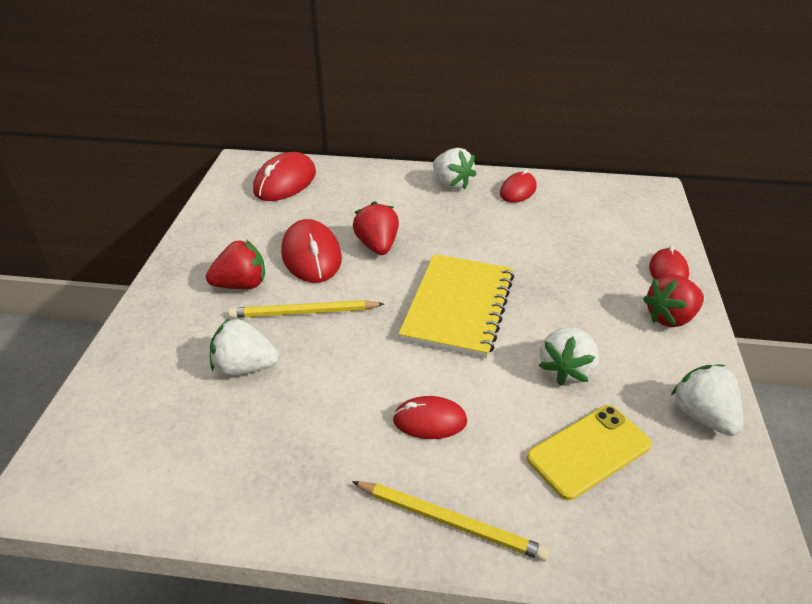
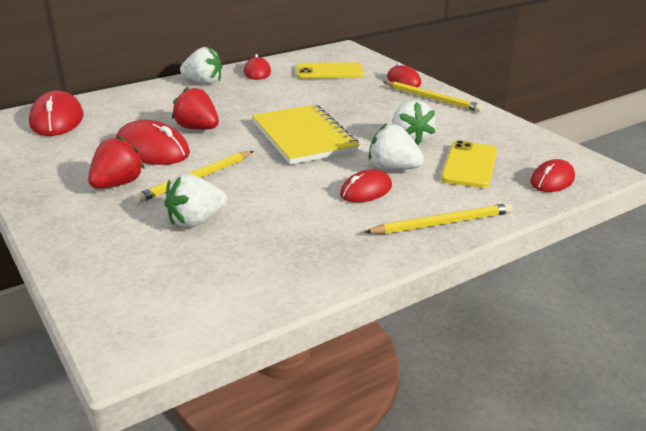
camera: 40 degrees left, 10 degrees down
(595, 220) = (329, 71): none -> yellow phone
(667, 543) = (552, 180): none -> red mouse
(670, 317) = (432, 98): red strawberry -> yellow pencil
(702, 416) = (502, 129): white strawberry -> white strawberry (393, 168)

